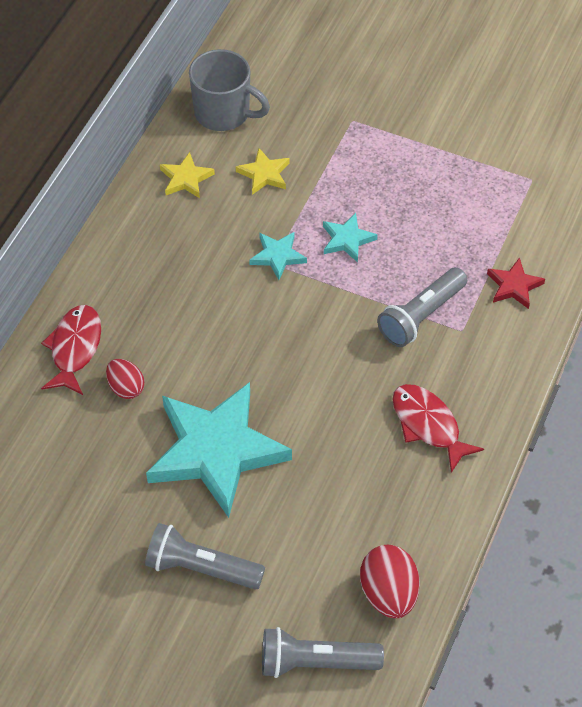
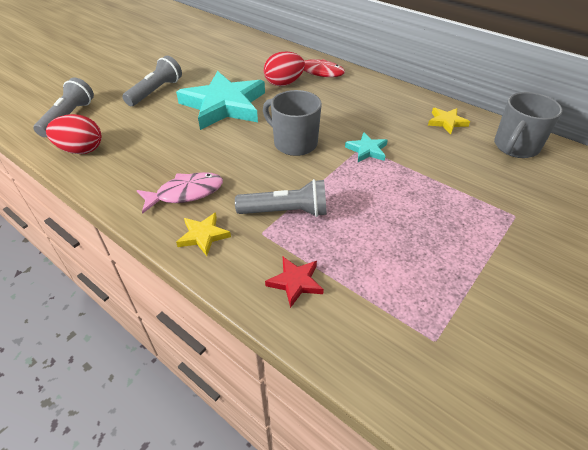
camera: 105 degrees right, 10 degrees down
(126, 387) = (284, 83): red egg -> red egg, size x1.57
(264, 174) = (450, 156): yellow star -> yellow star (203, 236)
(287, 337) = (294, 143): none -> grey mug
(347, 240) = (375, 186): turquoise star -> none
(421, 316) = (286, 211): grey flashlight -> grey flashlight turned 120 degrees clockwise
(428, 425) = (186, 193): red fish -> pink fish

